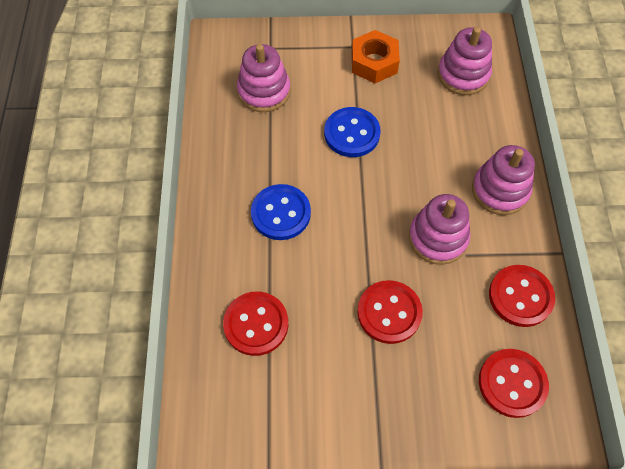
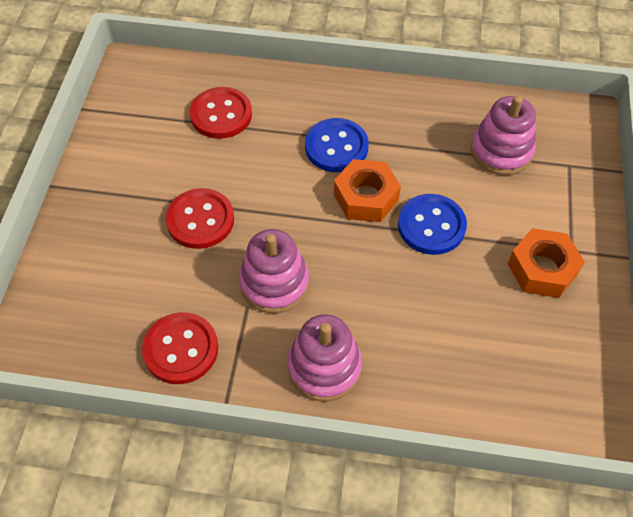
camera: 100 degrees right, 5 degrees down
(333, 183) = (366, 197): none -> orange nut
(463, 75) = (516, 372): pink stacking toy -> none
(512, 383) = (90, 313): red button -> none

